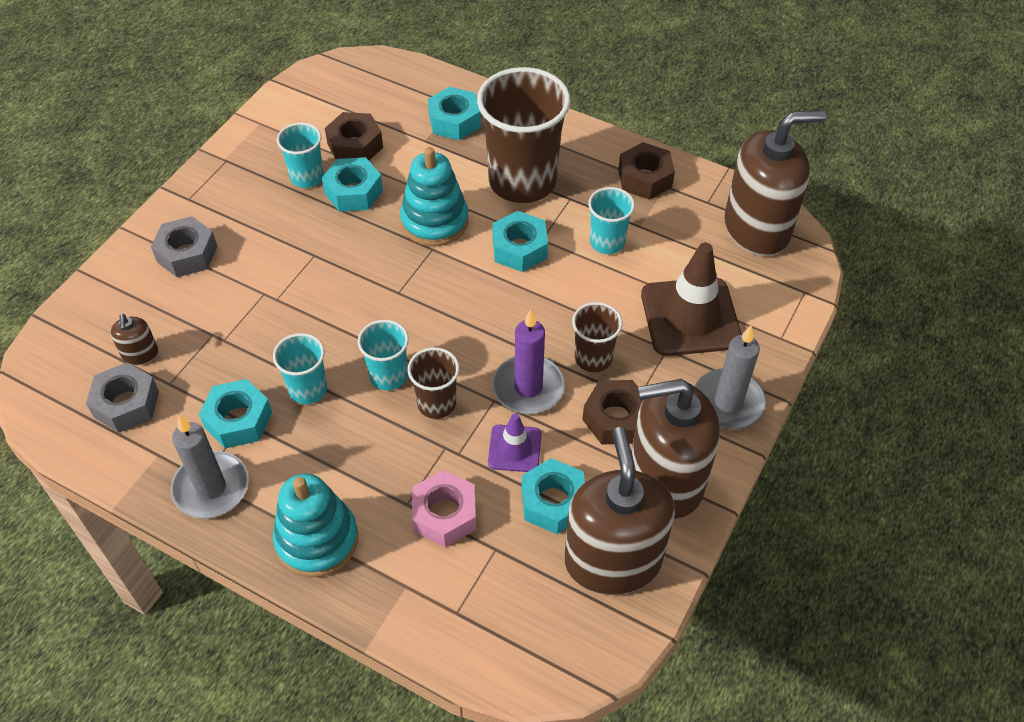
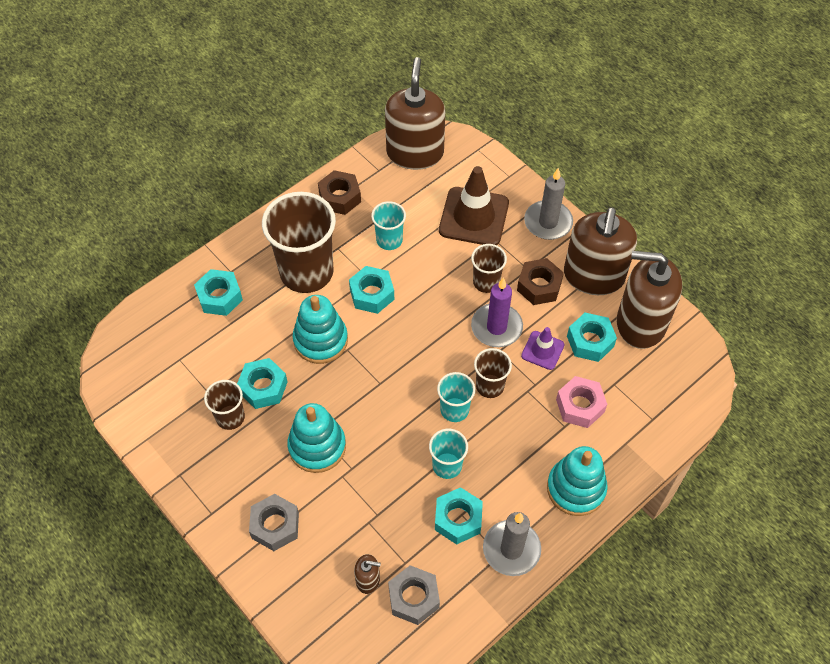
camera: 70 degrees left, 5 degrees up
(294, 260) = (317, 446): none -> turquoise stacking toy
(307, 177) = (230, 417): turquoise cup -> brown cup
(355, 146) = (212, 373): brown nut -> none

